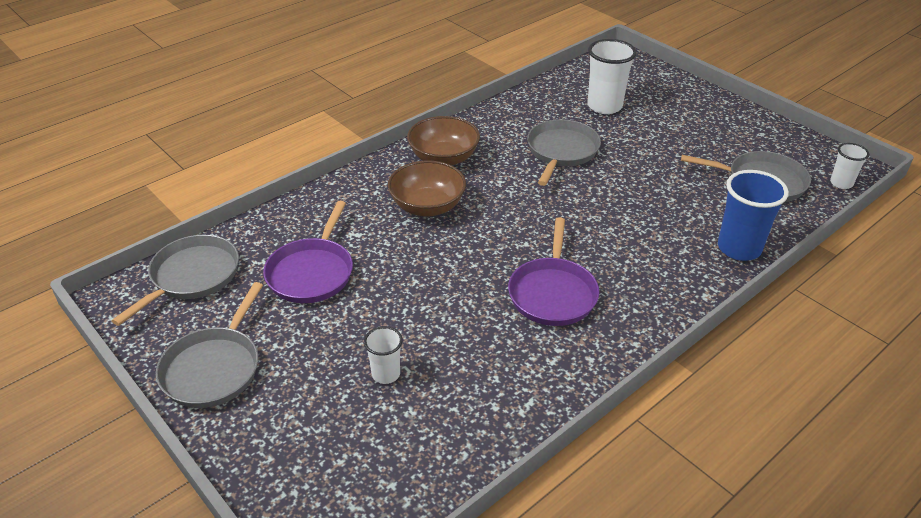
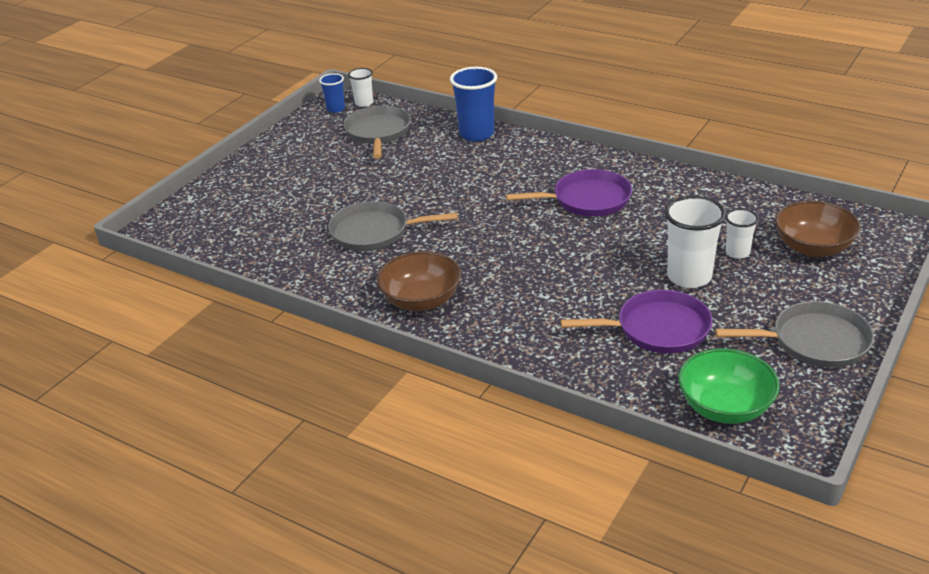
camera: 105 degrees left, 5 degrees down
(192, 276) = (725, 407): grey pan -> green bowl
(427, 206) = (512, 289): brown bowl -> brown bowl (813, 248)
(604, 106) = (274, 222): white cup -> white cup (689, 277)
(829, 163) = (335, 109): none -> blue cup

